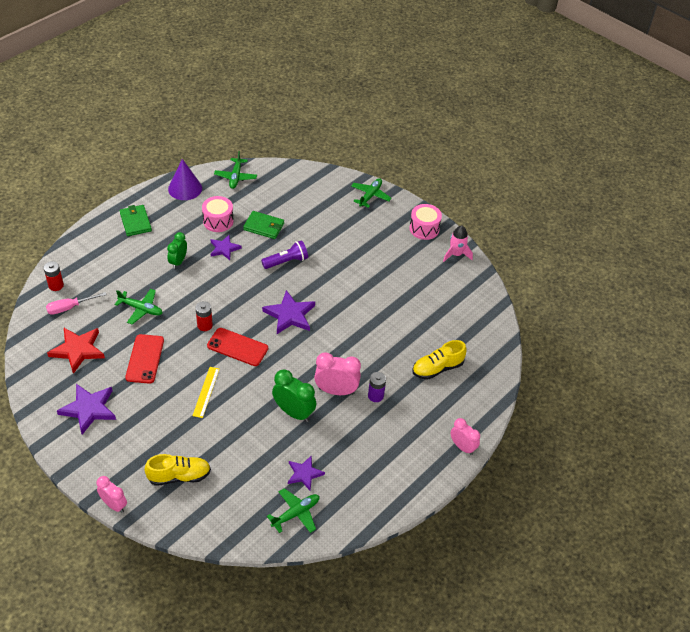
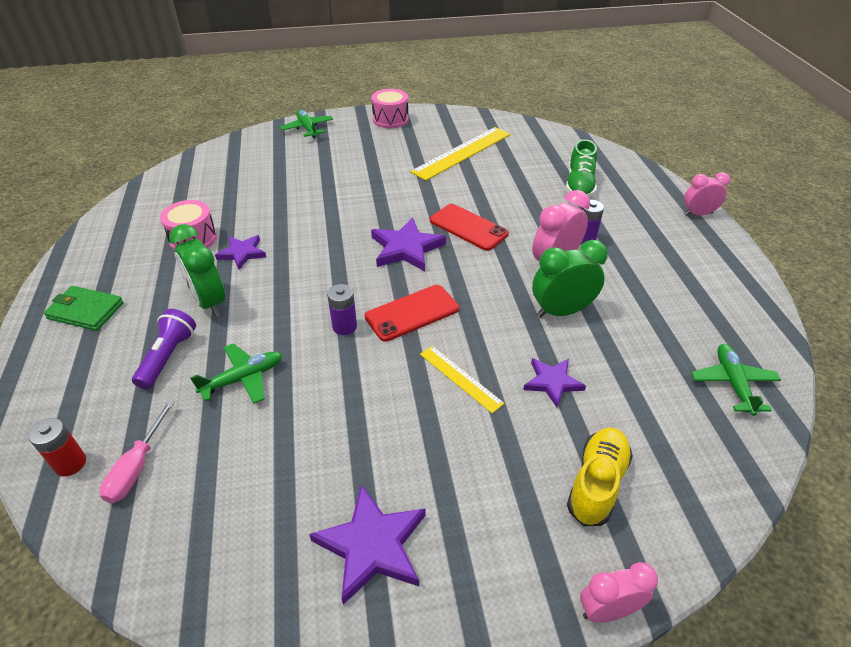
camera: 50 degrees left, 5 degrees down
(78, 350) = (234, 499): red star -> none
(145, 359) = (339, 418): red phone -> red phone (468, 227)
(178, 262) = (209, 302): green clock -> green clock, size x1.50
(185, 188) = (102, 241): purple cone -> none
(205, 325) = (344, 326): red battery -> purple battery
(235, 177) = (149, 196): green plane -> none
(264, 226) = (251, 209): green wallet -> none
(286, 261) = (324, 216): purple flashlight -> purple flashlight (168, 357)
(304, 474) = (669, 346): purple star -> purple star (552, 382)
(418, 288) = (462, 153): none -> yellow ruler
(437, 368) = (579, 185): yellow shoe -> green shoe
(456, 254) = (443, 117): pink rocket -> none

